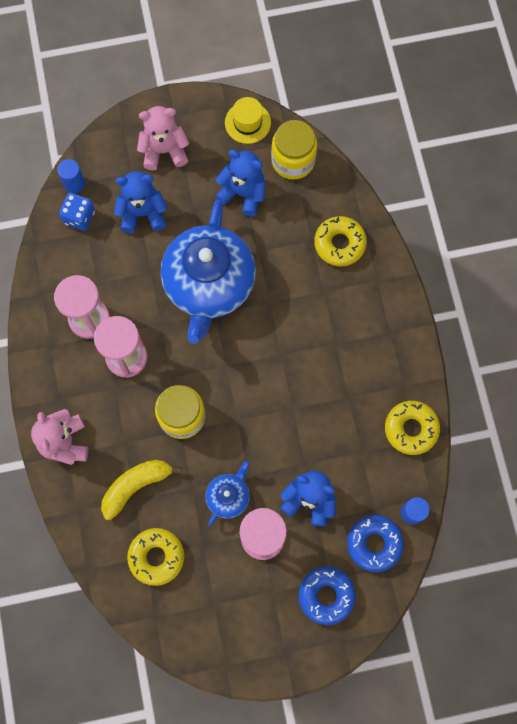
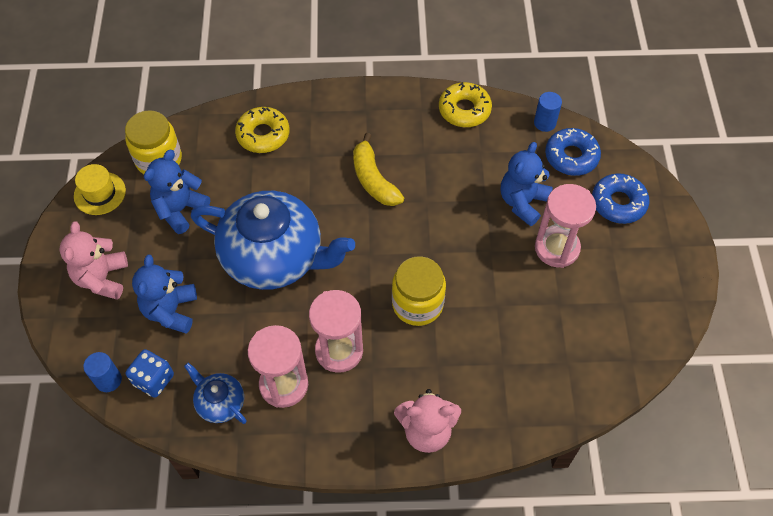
camera: 80 degrees left, 15 degrees down
(136, 486) = (488, 360): yellow banana -> yellow banana (373, 179)
(156, 557) = (568, 350): yellow donut -> none
(228, 496) = (510, 272): blue teapot -> blue teapot (220, 402)

